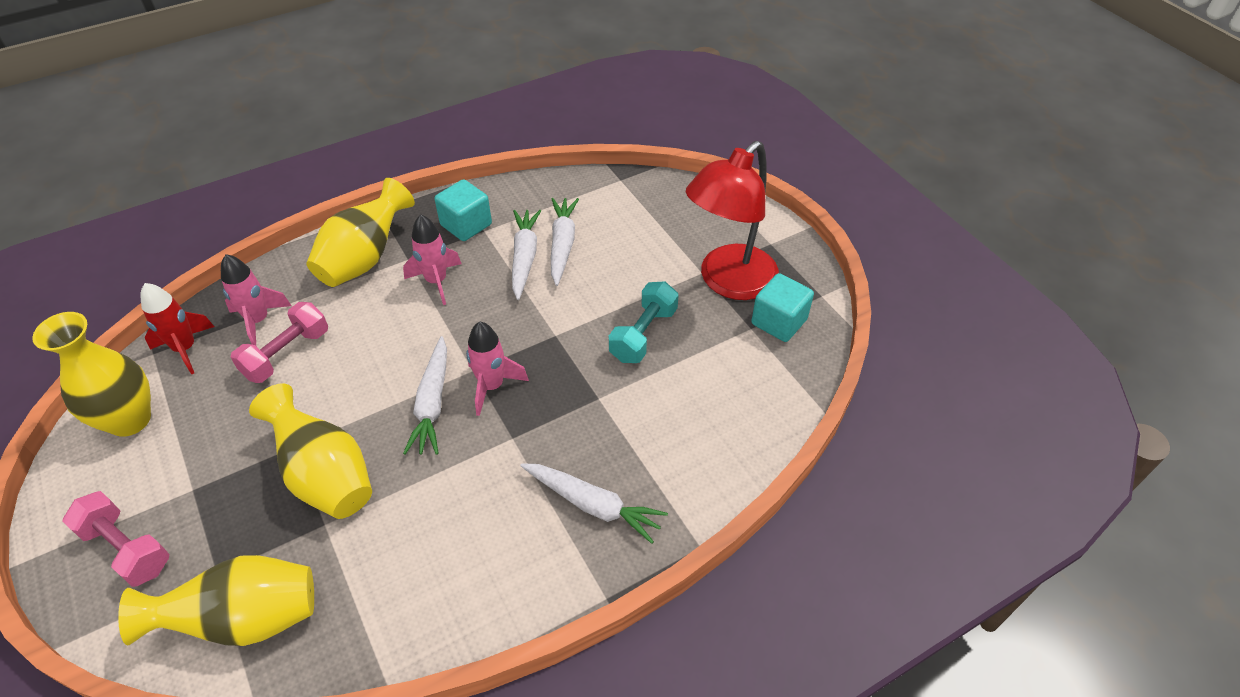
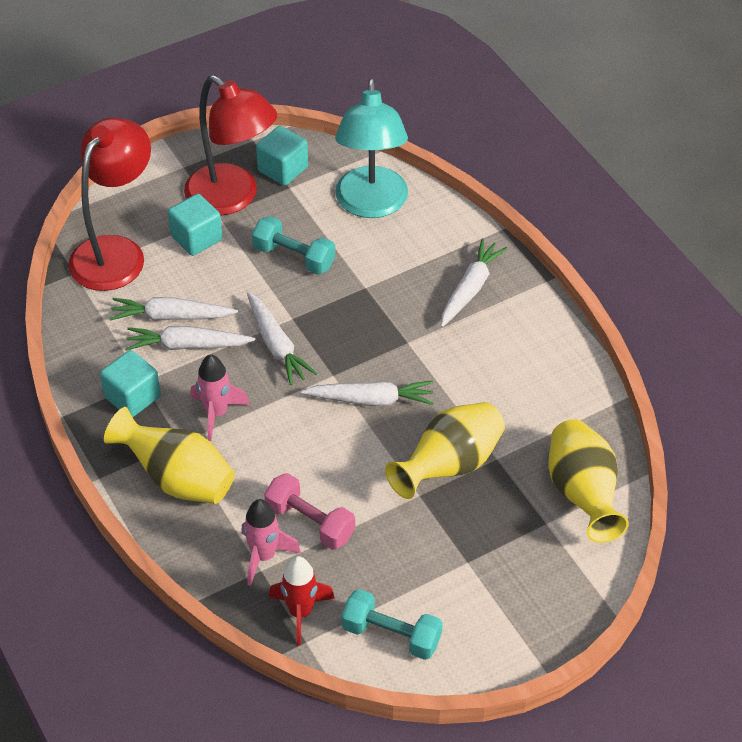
camera: 90 degrees left, 0 degrees up
(127, 548) = (528, 594): pink dumbbell -> none
(130, 420) = (391, 635): yellow vase -> turquoise dumbbell
(492, 386) = (352, 359): pink rocket -> none
(518, 323) = (277, 345): none -> white carrot
(647, 203) = (116, 252): none -> red lamp
(668, 257) = (196, 238): none -> turquoise cube
(731, 403) = (371, 205): none -> turquoise lamp

